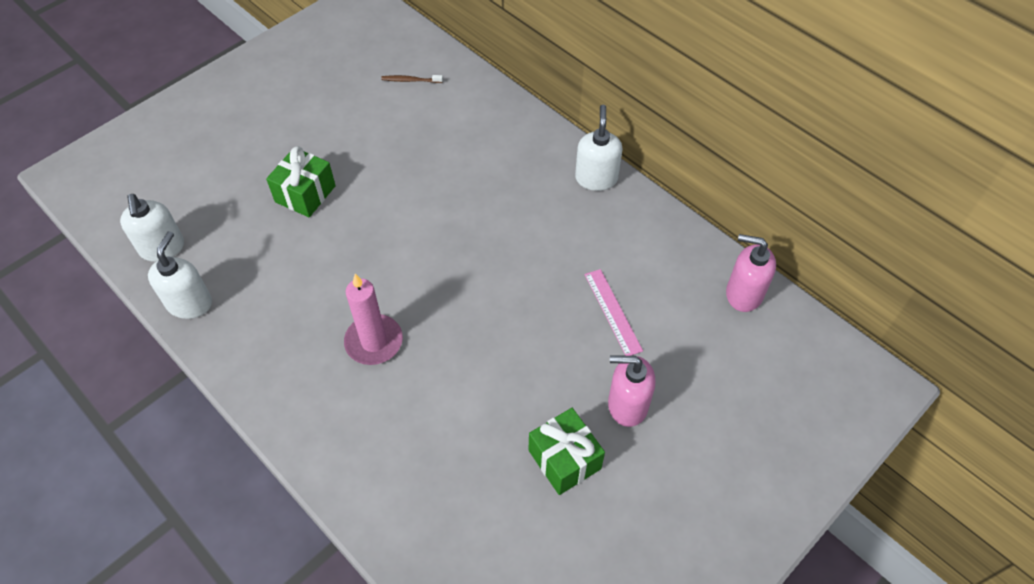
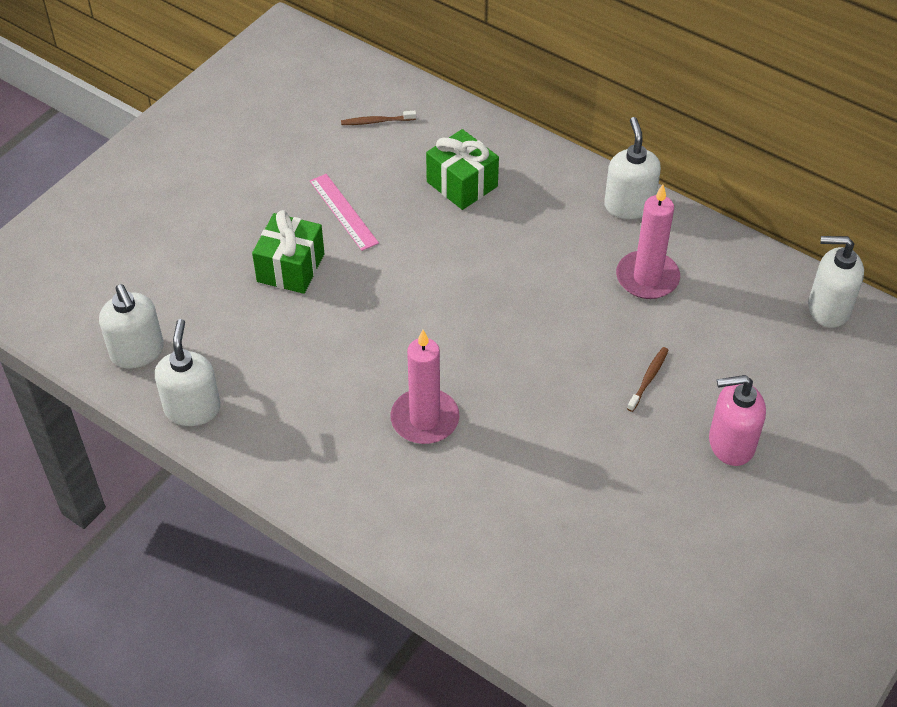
camera: 10 degrees left, 5 degrees down
(564, 459) = (677, 510): green gift -> green gift (462, 184)
(571, 334) = (648, 378): none -> brown toothbrush
(594, 244) = (647, 278): none -> pink candle
(612, 312) = (688, 348): pink ruler -> pink ruler (343, 212)
(743, 294) = (828, 309): pink soap dispenser -> white soap dispenser

